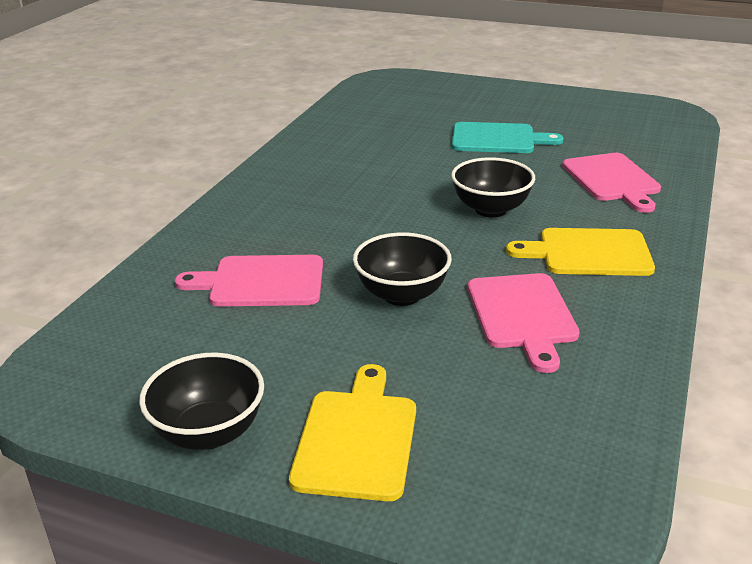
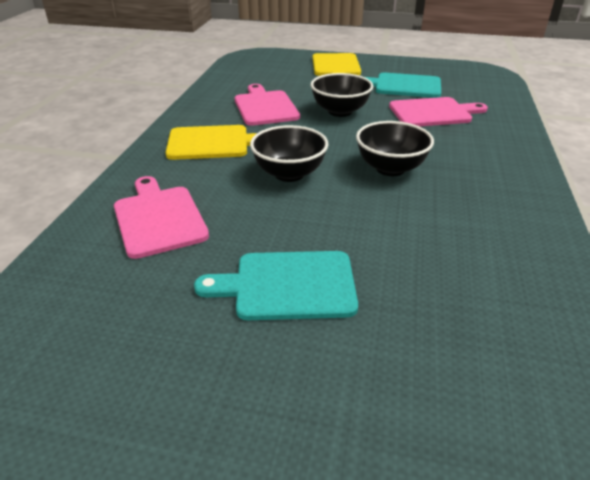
camera: 170 degrees right, 5 degrees up
(209, 432) = (397, 65): black bowl -> black bowl (390, 168)
(255, 351) = (404, 86): none -> turquoise cutting board

